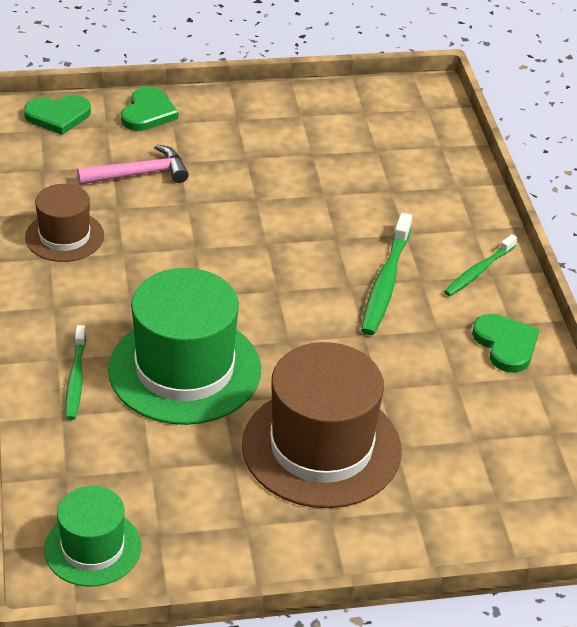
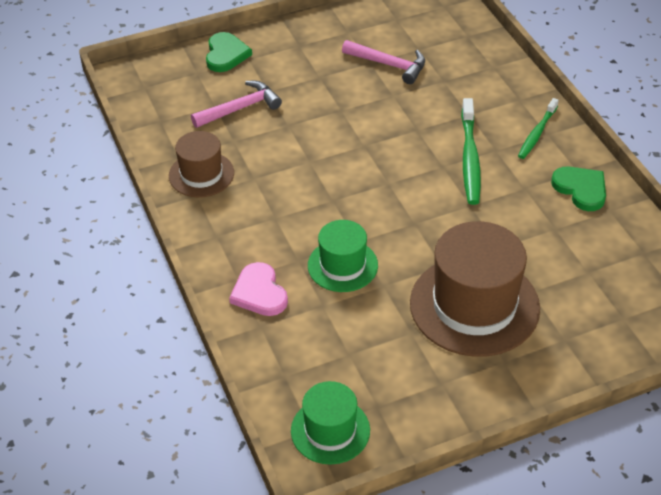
camera: 10 degrees left, 5 degrees up
(58, 116) = (154, 72): green heart -> none
(76, 379) = (259, 293): green toothbrush -> pink heart
(184, 369) = (342, 265): green hat -> green hat, size x0.56
(333, 160) = (389, 65): none -> pink hammer

